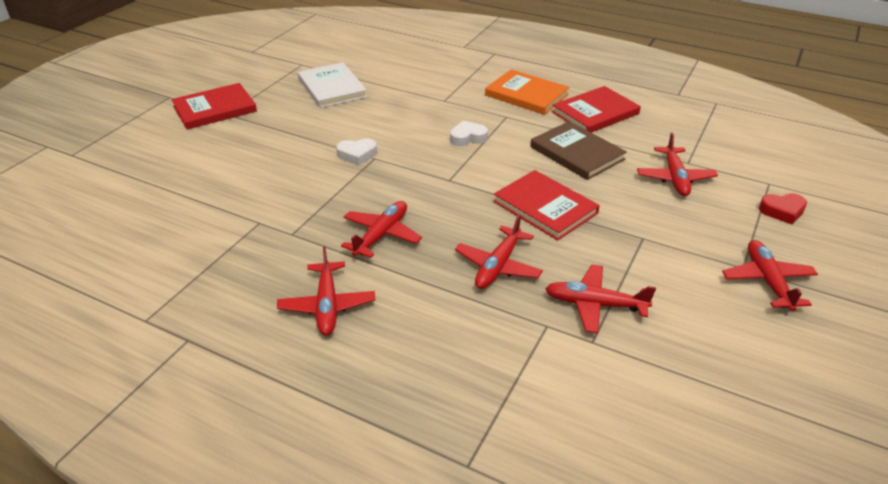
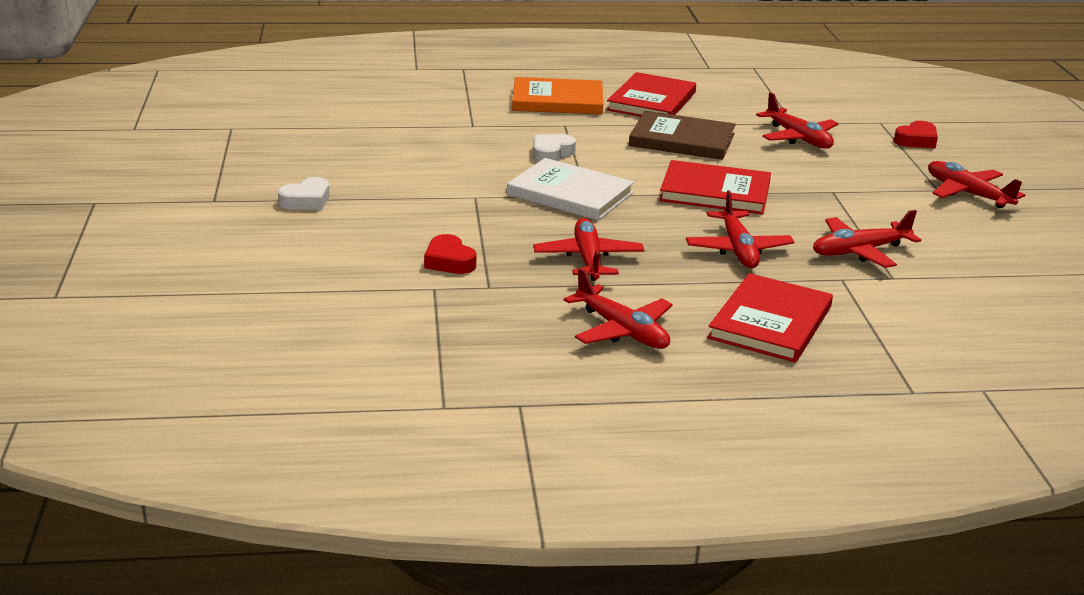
camera: 35 degrees left, 10 degrees down
(215, 109) = (187, 199): red book -> red book (770, 322)
(294, 204) = (449, 261): none -> red heart
(332, 88) = (314, 143): white book -> white book (570, 194)
(357, 155) = (450, 199): white heart -> white heart (306, 200)

